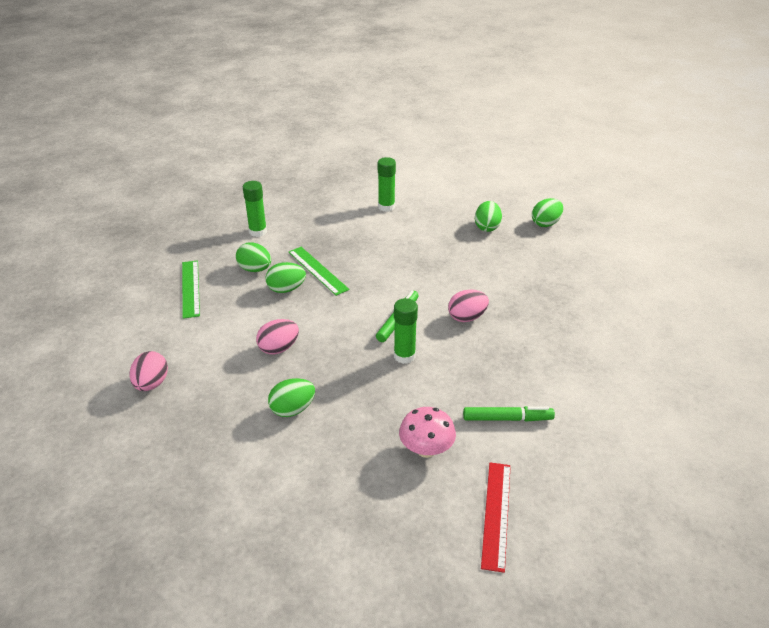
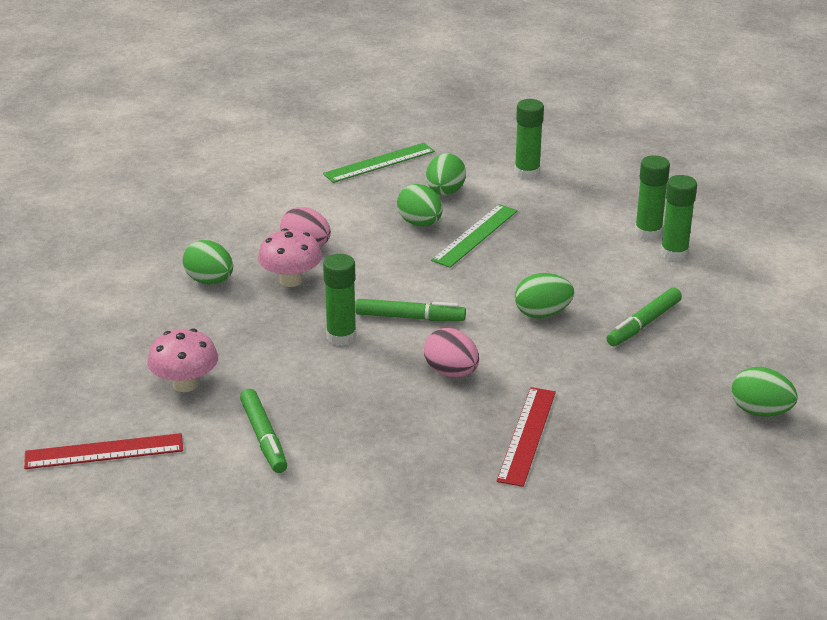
camera: 70 degrees right, 5 degrees down
(151, 384) = (209, 188): pink egg -> none
(319, 365) = (291, 280): none -> pink mushroom
(359, 209) = (648, 233): none -> green glue stick
(451, 236) = (643, 324): none -> green marker
(487, 227) = (697, 353): green egg -> green egg (542, 314)
(541, 304) = (526, 435): none -> red ruler

